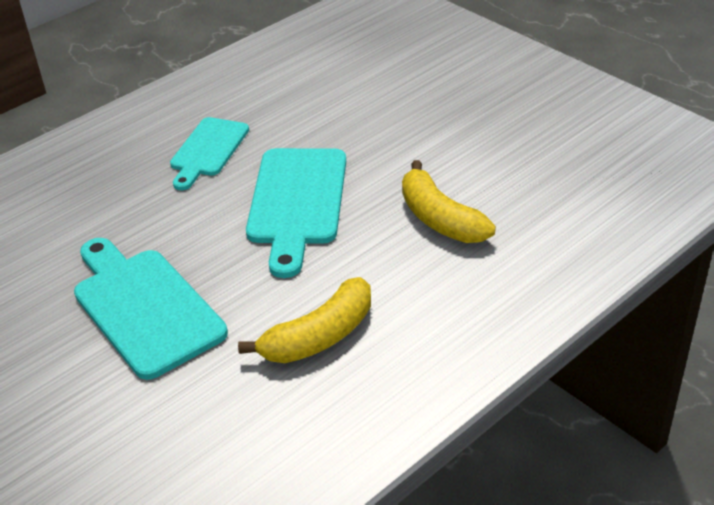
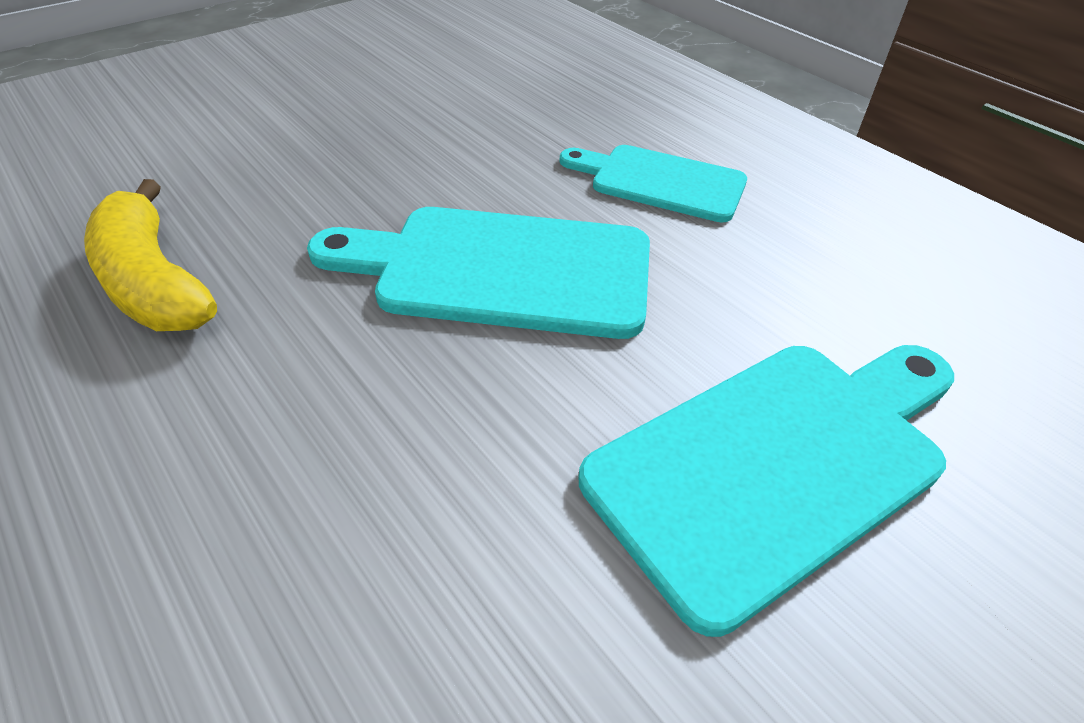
camera: 90 degrees right, 5 degrees up
(144, 308) = (317, 138): turquoise cutting board -> turquoise cutting board (776, 462)
(440, 218) = (386, 477): yellow banana -> none

